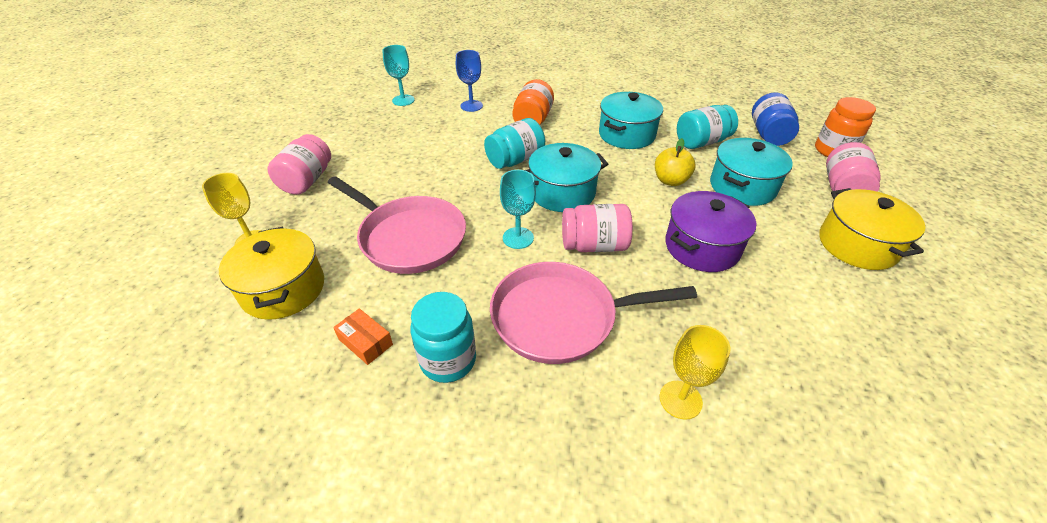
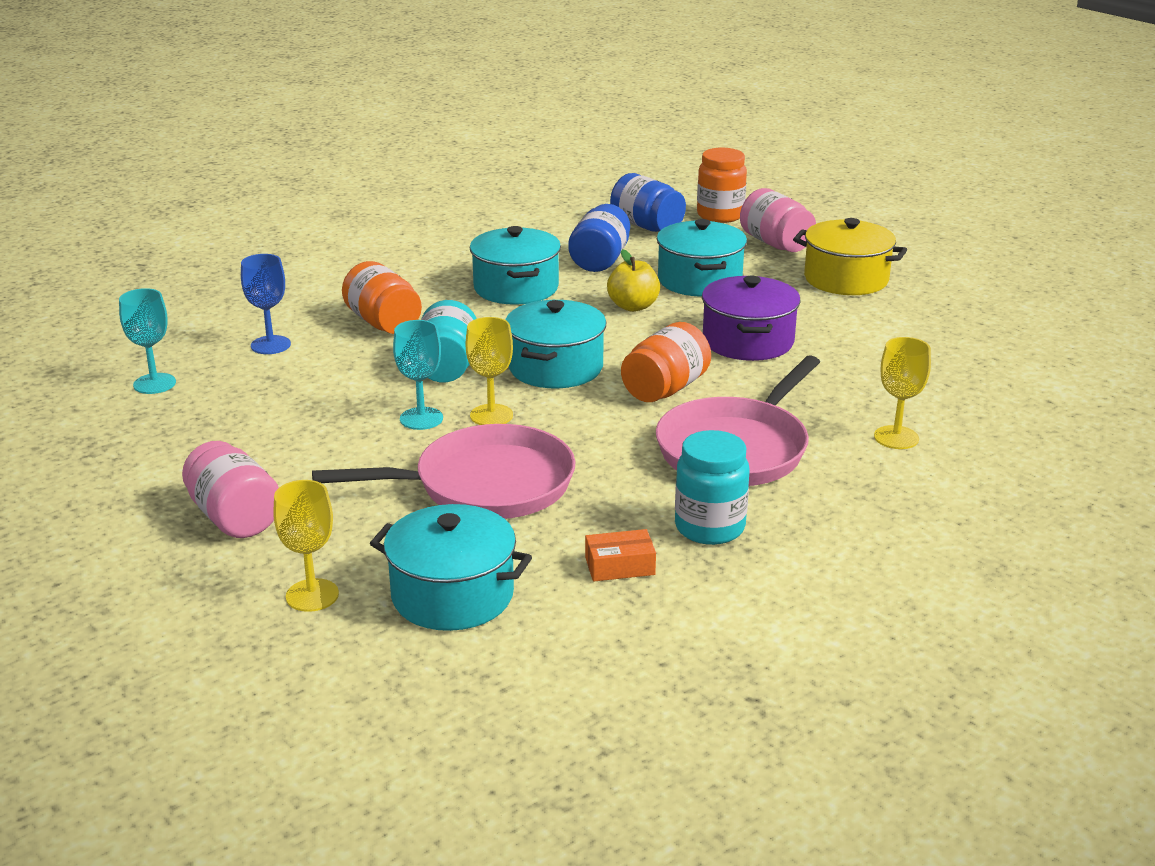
camera: 50 degrees left, 15 degrees down
(283, 289) = (452, 595): yellow pot -> turquoise pot
(484, 200) = (491, 415): none -> yellow goblet
(518, 238) = (590, 423): turquoise goblet -> turquoise goblet (421, 418)
(594, 245) = (665, 389): pink jar -> orange jar
(701, 142) = (600, 260): turquoise jar -> blue jar

